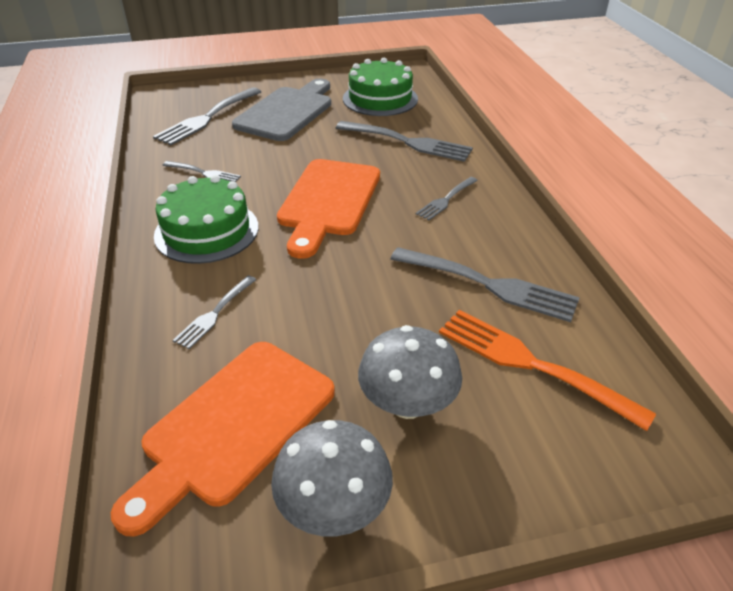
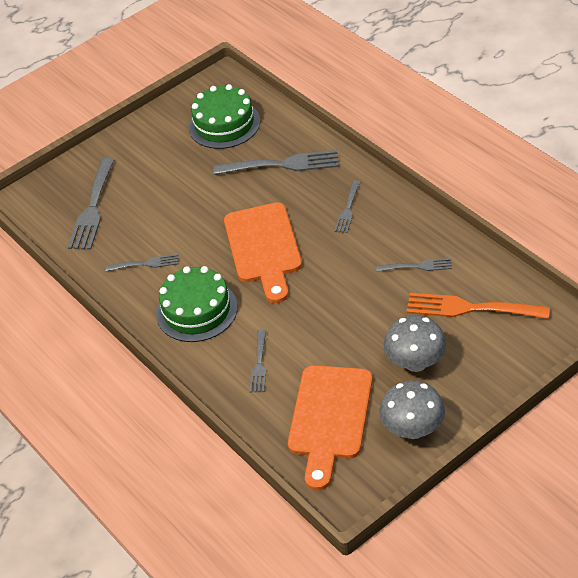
camera: 20 degrees left, 5 degrees up
(287, 112) = (156, 173): grey cutting board -> none
(490, 285) = (418, 266): grey fork -> grey fork, size x0.55

